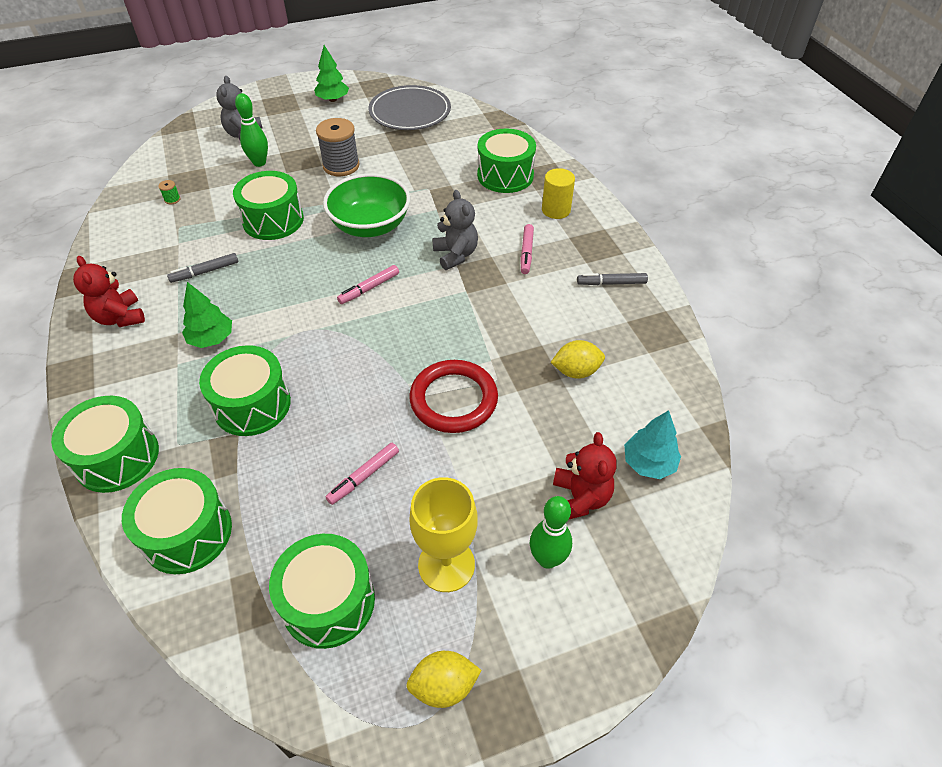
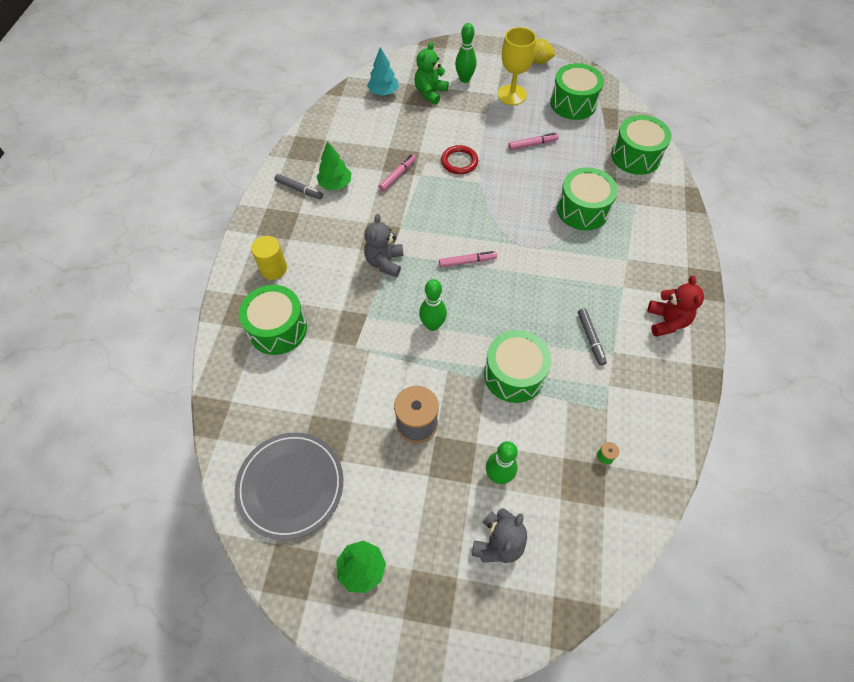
camera: 150 degrees left, 10 degrees up
(117, 457) = (673, 212): green drum -> none
(205, 272) = (590, 339): grey marker -> grey marker turned 75 degrees clockwise
(212, 339) = (598, 270): green tree -> green tree (335, 184)
(370, 226) = (432, 325): green bowl -> green bowling pin
(453, 399) = (459, 162): red ring -> red ring, size x0.65
(526, 252) = (332, 240): pink marker -> pink marker (397, 175)
(576, 371) = (377, 147): yellow lemon -> none
(580, 498) = (430, 93): red teddy bear -> green teddy bear

